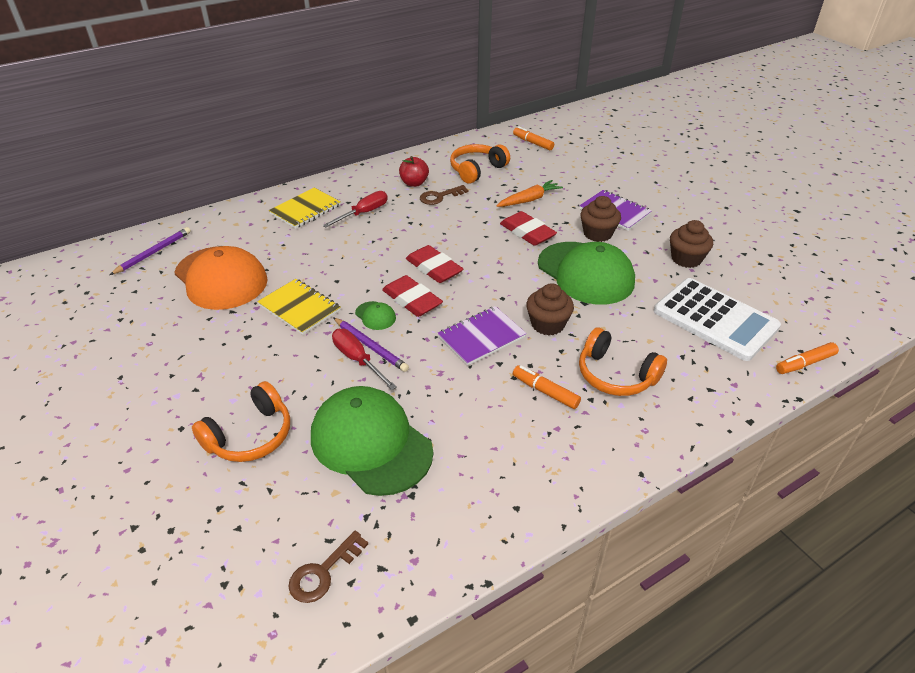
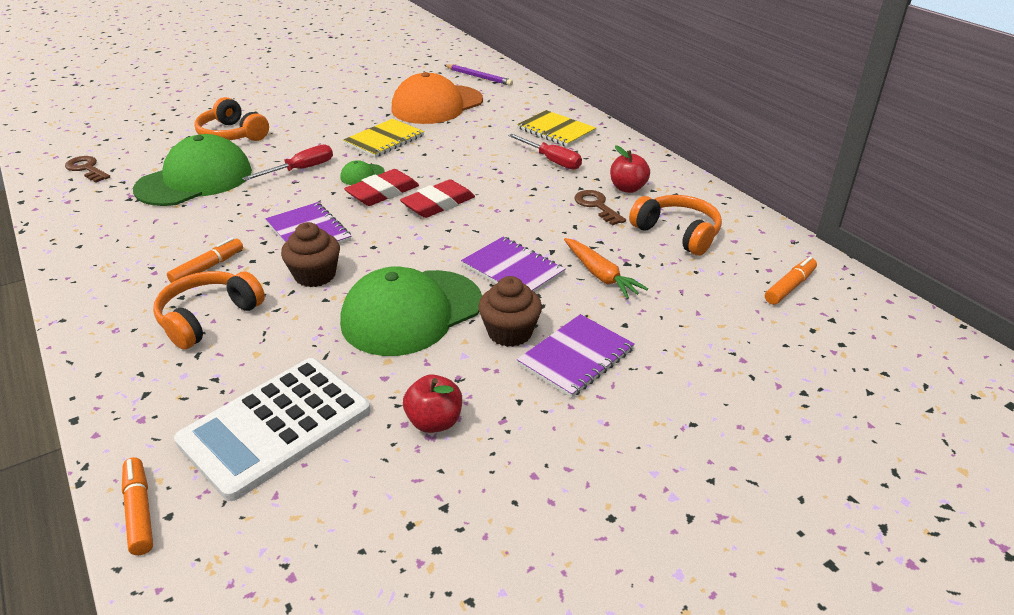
camera: 90 degrees right, 5 degrees down
(370, 346) = (317, 174): purple pencil -> none
(527, 232) = (513, 269): red eraser -> purple notebook
(686, 259) = (434, 422): brown cupcake -> red apple

